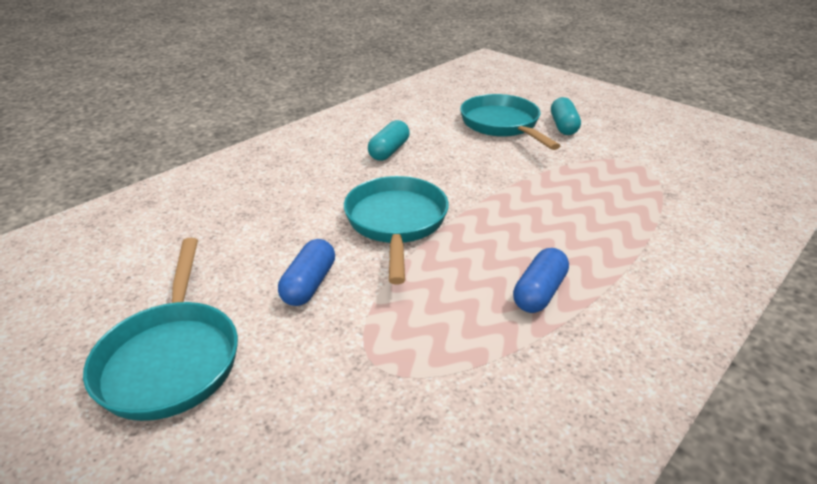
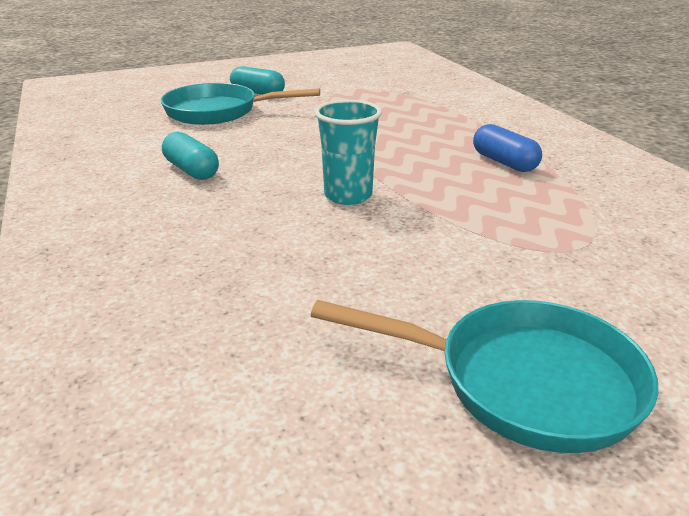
camera: 65 degrees left, 5 degrees down
(309, 284) = (426, 263): blue capsule -> none
(396, 223) = (348, 195): turquoise pan -> turquoise cup

